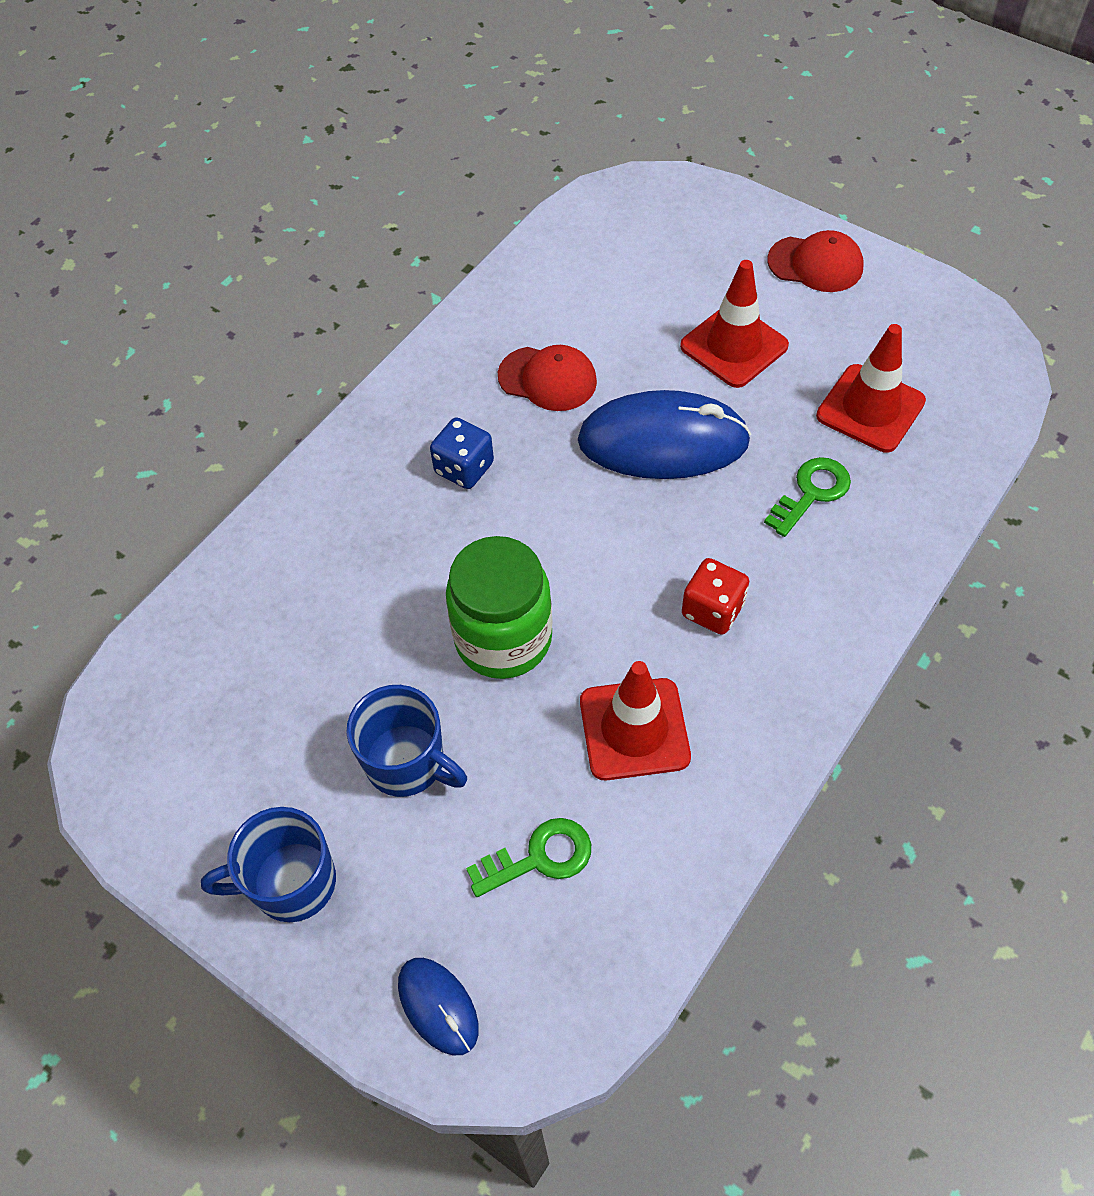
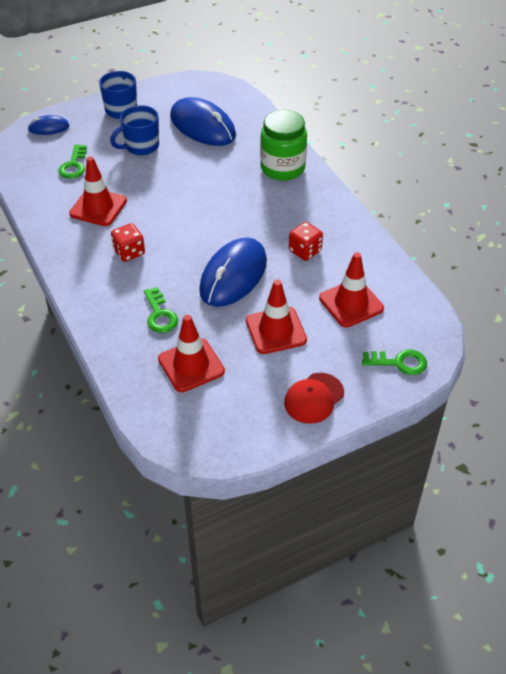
camera: 115 degrees right, 10 degrees down
(281, 684) = (203, 126): none -> blue mouse
(464, 468) = (270, 205): blue dice -> none
(503, 638) = (171, 187): green jar -> green jar (282, 168)
(547, 379) = (305, 251): red cap -> red dice
(621, 288) = (351, 303): none -> red traffic cone
(692, 208) = (399, 363): none -> green key

